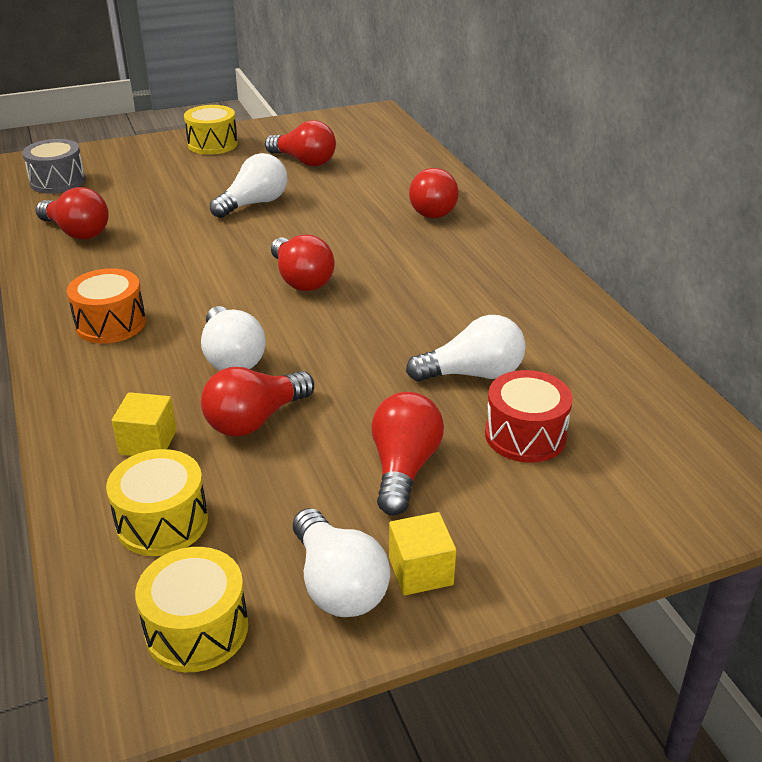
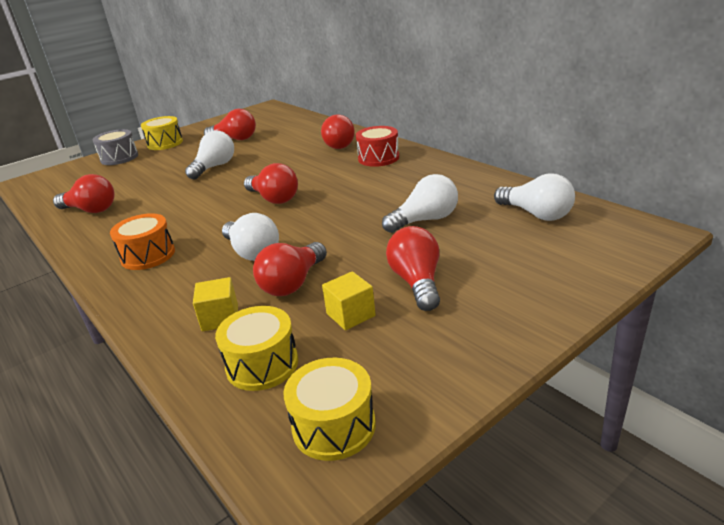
camera: 15 degrees left, 5 degrees down
(58, 181) = (60, 186): grey drum -> grey drum (119, 158)
(338, 584) = (420, 364): white light bulb -> white light bulb (536, 214)
(420, 571) = (472, 338): yellow cube -> yellow cube (350, 315)
(525, 435) = (483, 243): red drum -> red drum (378, 158)

